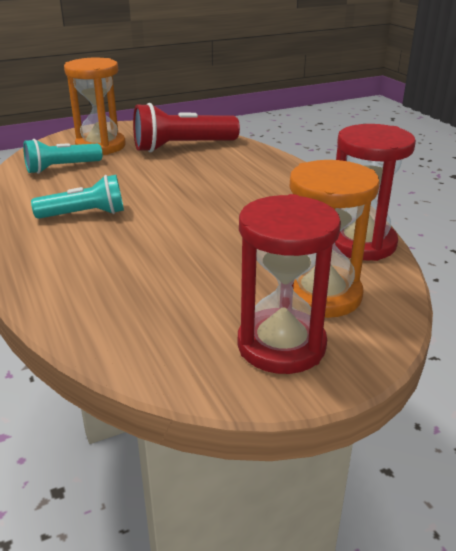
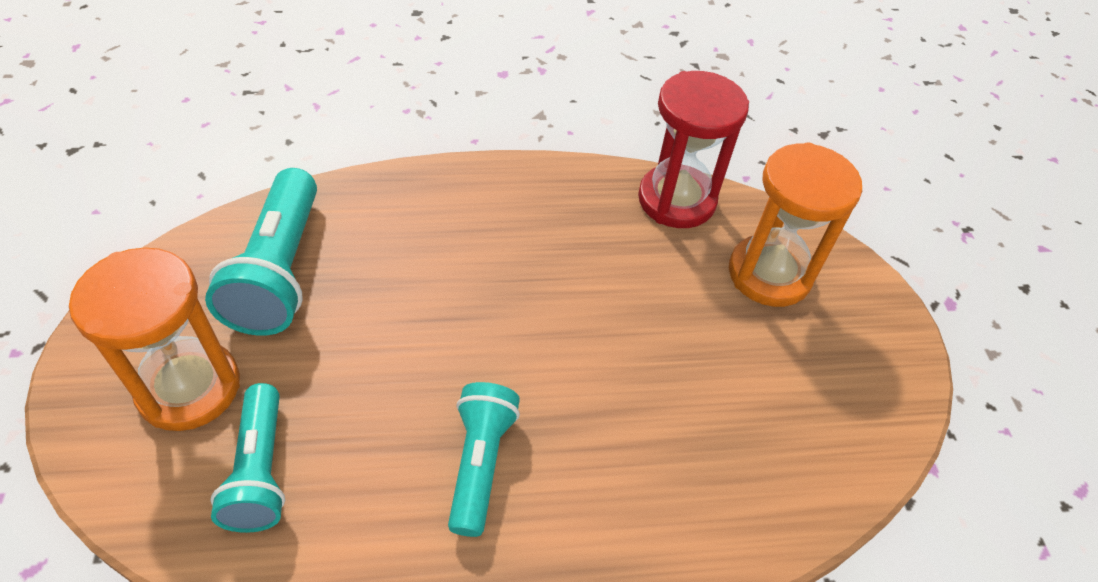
camera: 75 degrees left, 20 degrees up
(182, 147) = (280, 271): red flashlight -> turquoise flashlight
(281, 345) = (847, 338): red hourglass -> none

